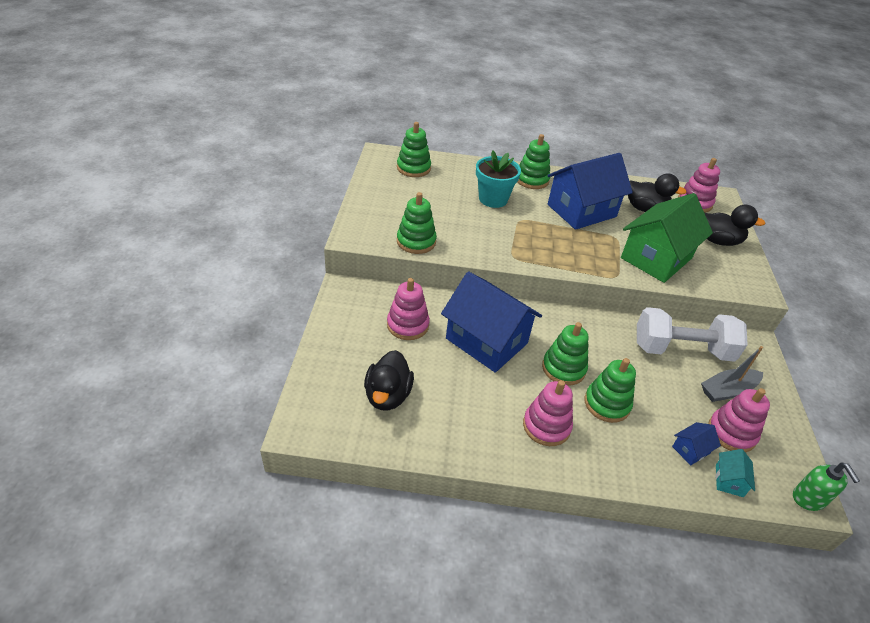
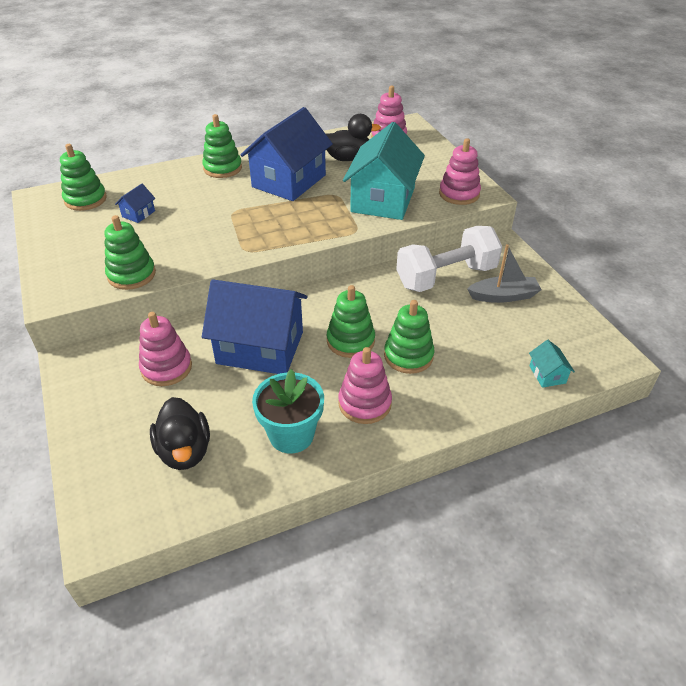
camera: 25 degrees left, 0 degrees up
(493, 199) = (192, 201): turquoise flower pot -> turquoise flower pot (291, 435)
(656, 258) = (383, 200): green house -> turquoise house
(691, 450) = (502, 363): blue house -> blue house (138, 214)
(718, 241) = (428, 164): black duck -> none
(727, 390) = (503, 296): grey boat -> grey boat turned 135 degrees counterclockwise
(731, 433) = (526, 332): pink stacking toy -> pink stacking toy (459, 194)
(808, 499) = (615, 359): green soap dispenser -> none

